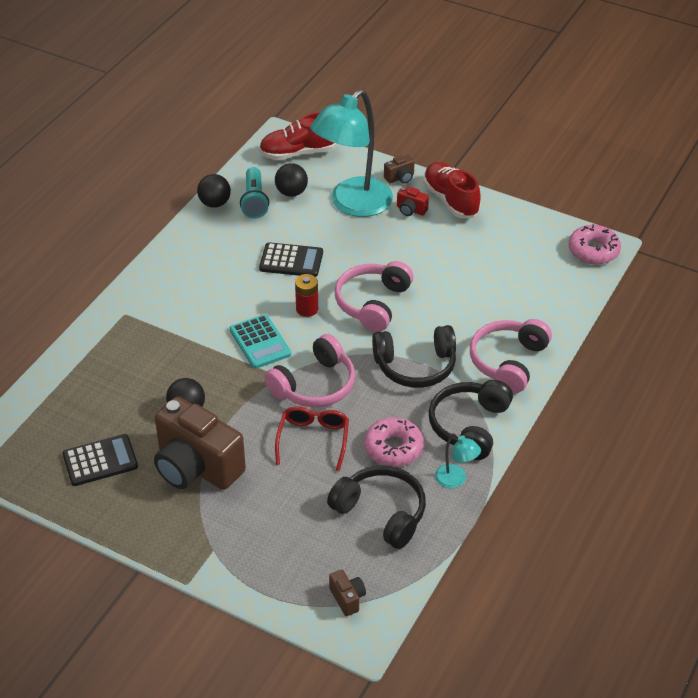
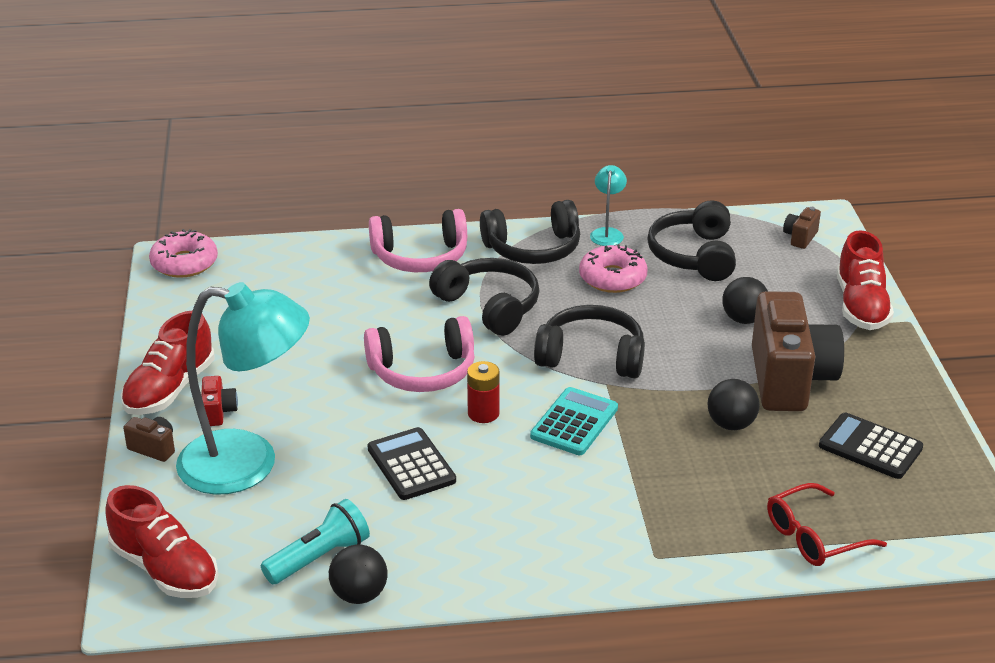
camera: 125 degrees left, 10 degrees down
(230, 568) = (861, 306): none -> red shoe
(291, 192) = (269, 531): black ball -> black ball (743, 319)
(313, 440) = (662, 326): red glasses -> red glasses (814, 537)
(314, 385) = (591, 357): pink headphones -> black headphones

